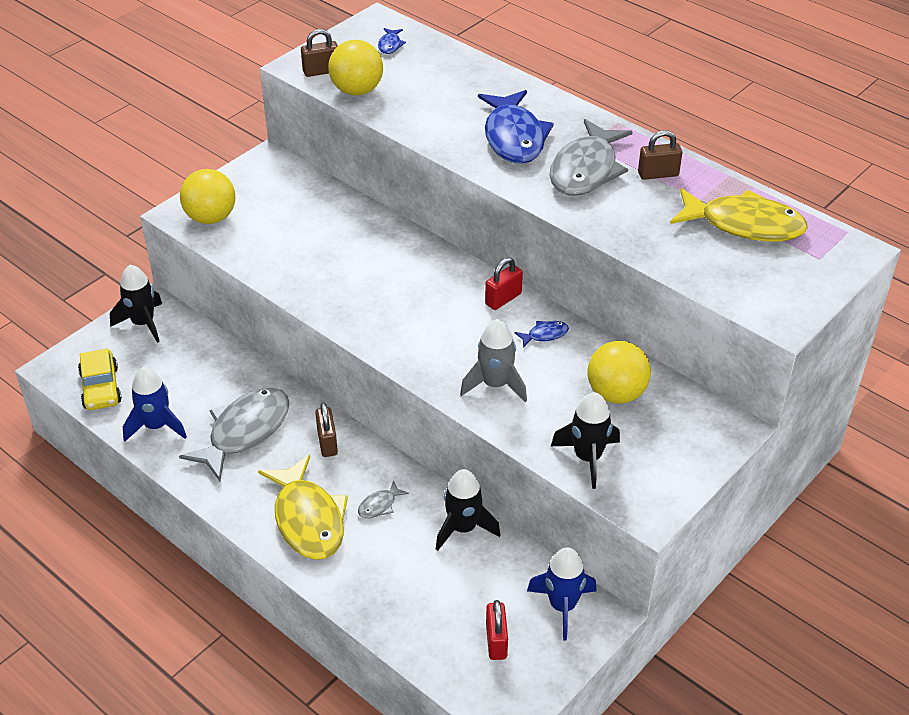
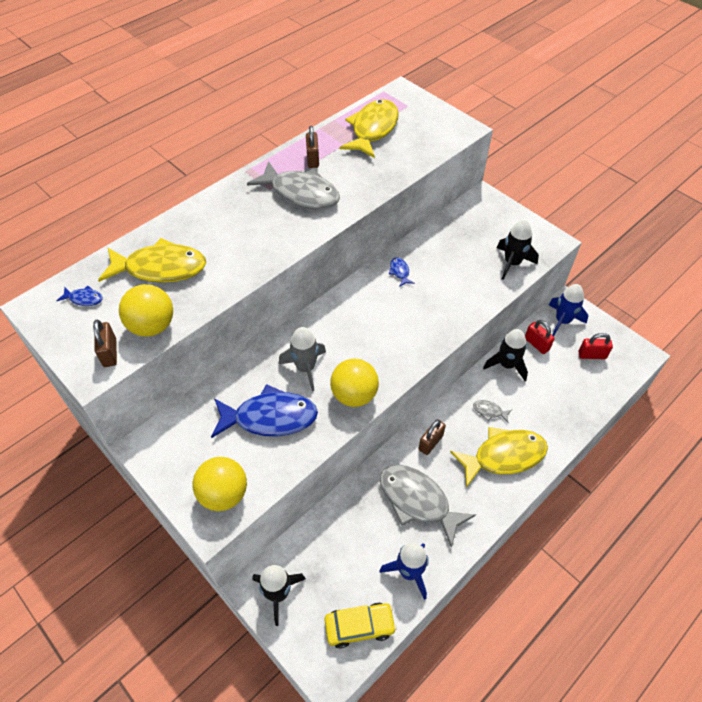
camera: 85 degrees left, 10 degrees up
(327, 442) = (430, 442): brown padlock -> brown padlock turned 45 degrees counterclockwise
(379, 505) = (489, 411): grey fish -> grey fish turned 150 degrees clockwise
(439, 84) = (160, 268): none -> yellow fish
(495, 384) = (448, 302): grey rocket -> grey rocket (305, 368)
(503, 299) = (361, 291): red padlock -> red padlock (536, 344)
(514, 137) = (251, 228): blue fish -> blue fish (270, 418)
(616, 393) = (456, 243): yellow ball -> yellow ball (354, 395)

